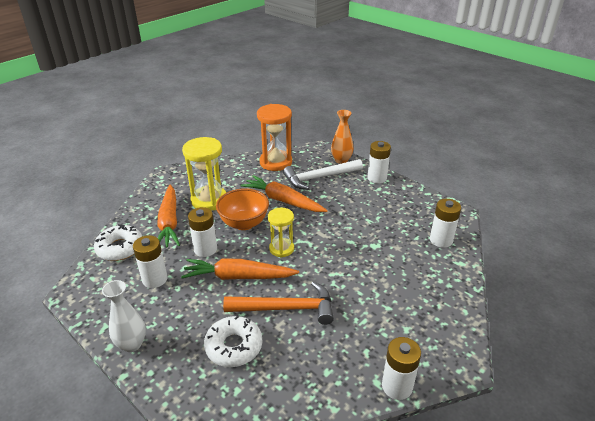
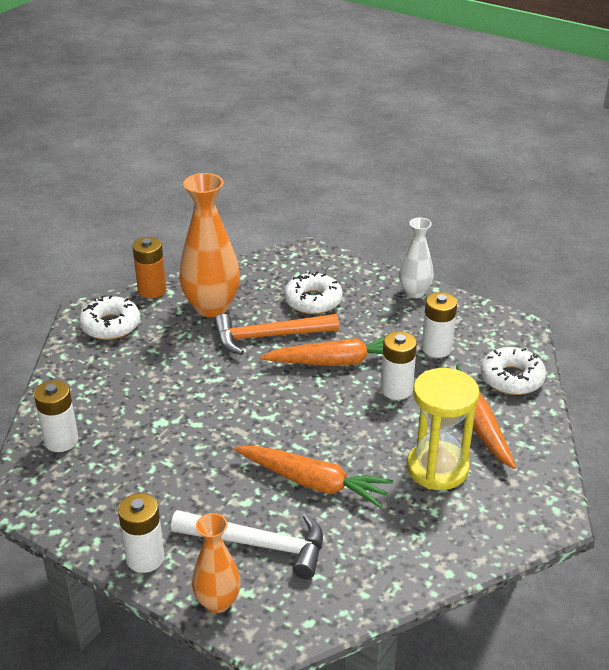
camera: 170 degrees right, 0 degrees up
(244, 223) = (360, 433): orange bowl -> none
(276, 162) = (355, 577): orange hourglass -> none
(281, 249) = (292, 402): yellow hourglass -> none
(319, 177) = (258, 544): white hammer -> white hammer turned 45 degrees clockwise
(334, 352) = (211, 307): none -> orange vase
(397, 386) = (152, 290): white battery -> orange battery
(431, 341) = (110, 325): none -> white donut

